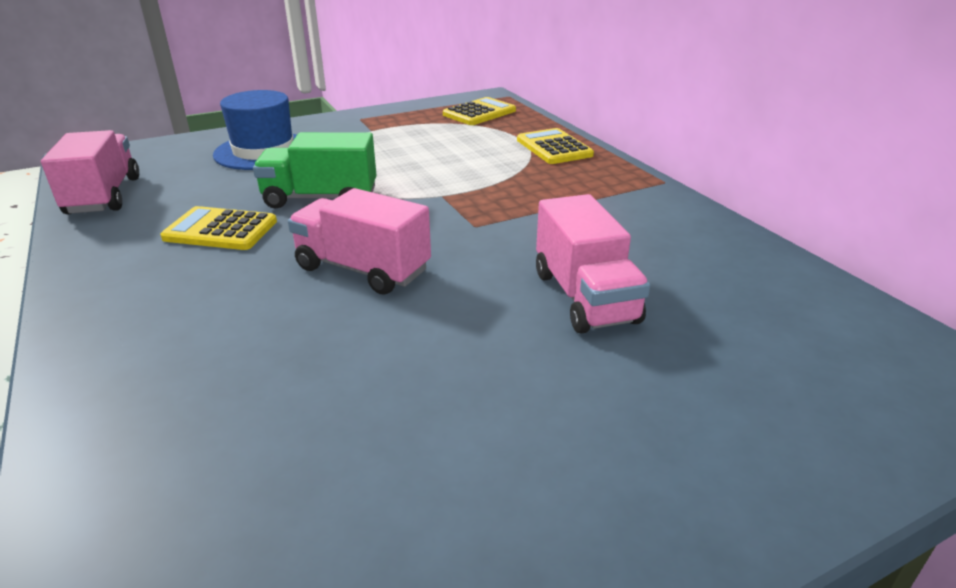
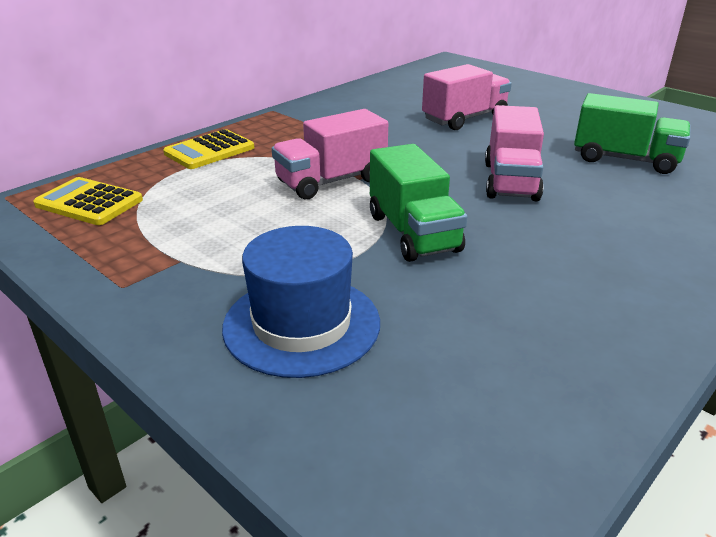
camera: 110 degrees left, 0 degrees up
(104, 196) = (551, 404): pink truck -> pink truck (331, 181)
(220, 230) = (528, 263): yellow calculator -> none
(336, 388) = (625, 159): none -> green truck

